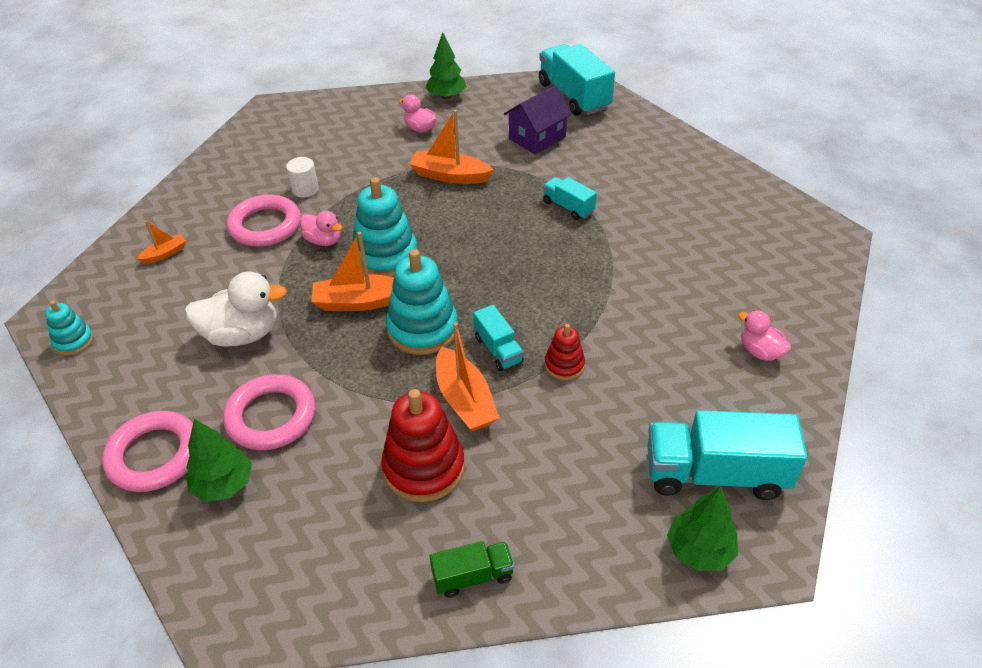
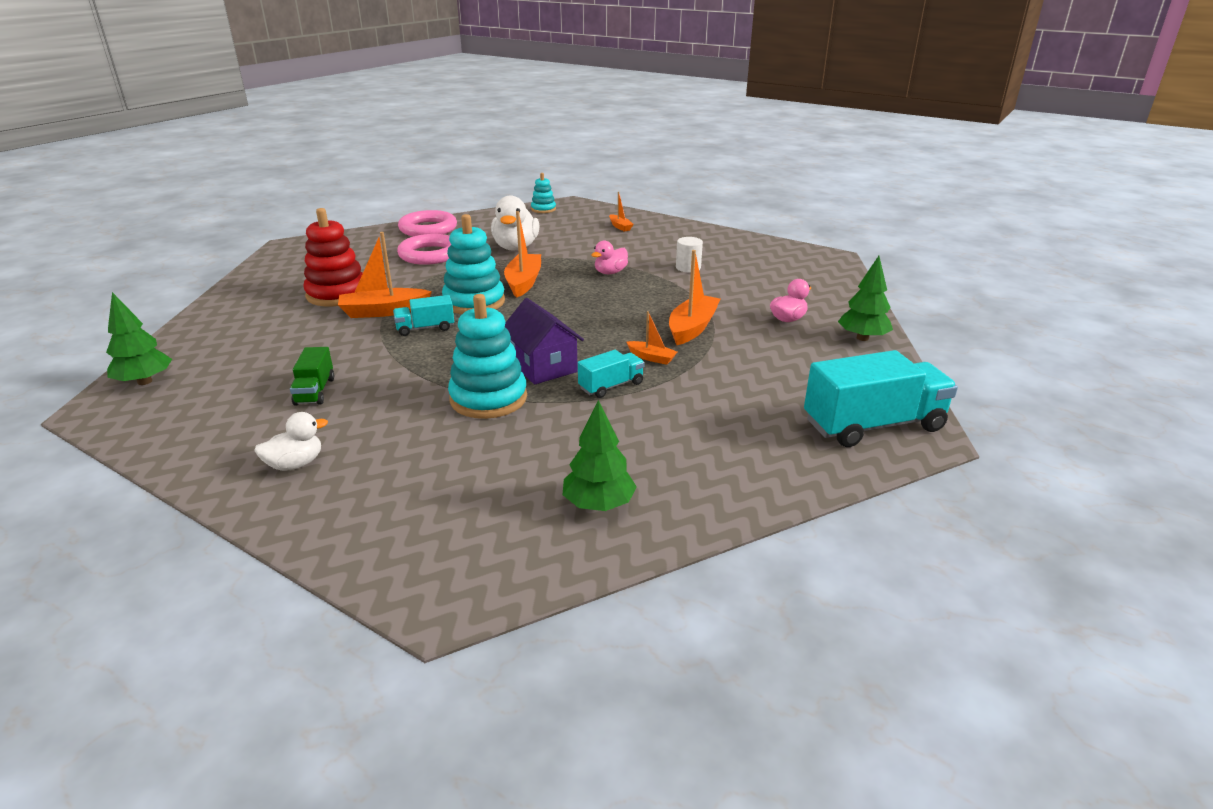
camera: 100 degrees right, 15 degrees down
(223, 484) = (387, 243): green tree -> green tree (598, 504)
(265, 225) = (641, 254): pink ring -> none
(385, 256) = (576, 293): turquoise stacking toy -> turquoise stacking toy (488, 398)
(473, 576) = (237, 302): green truck -> green truck (315, 391)
(513, 192) = (651, 357): none -> orange boat
(537, 138) = (762, 384): purple house -> purple house (543, 366)
(564, 365) = (381, 354): red stacking toy -> none
(715, 474) = (195, 403): turquoise truck -> none
(760, 352) = (295, 464): pink duck -> white duck

